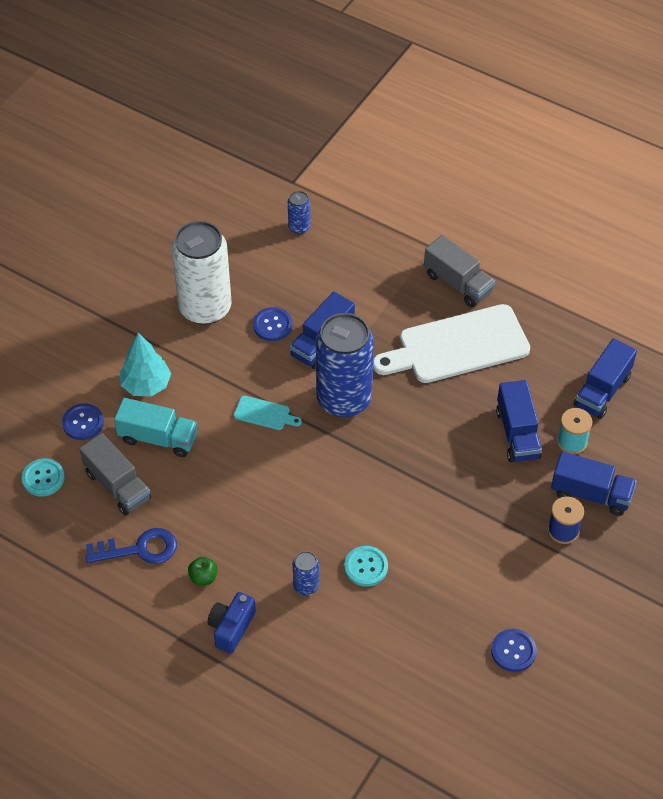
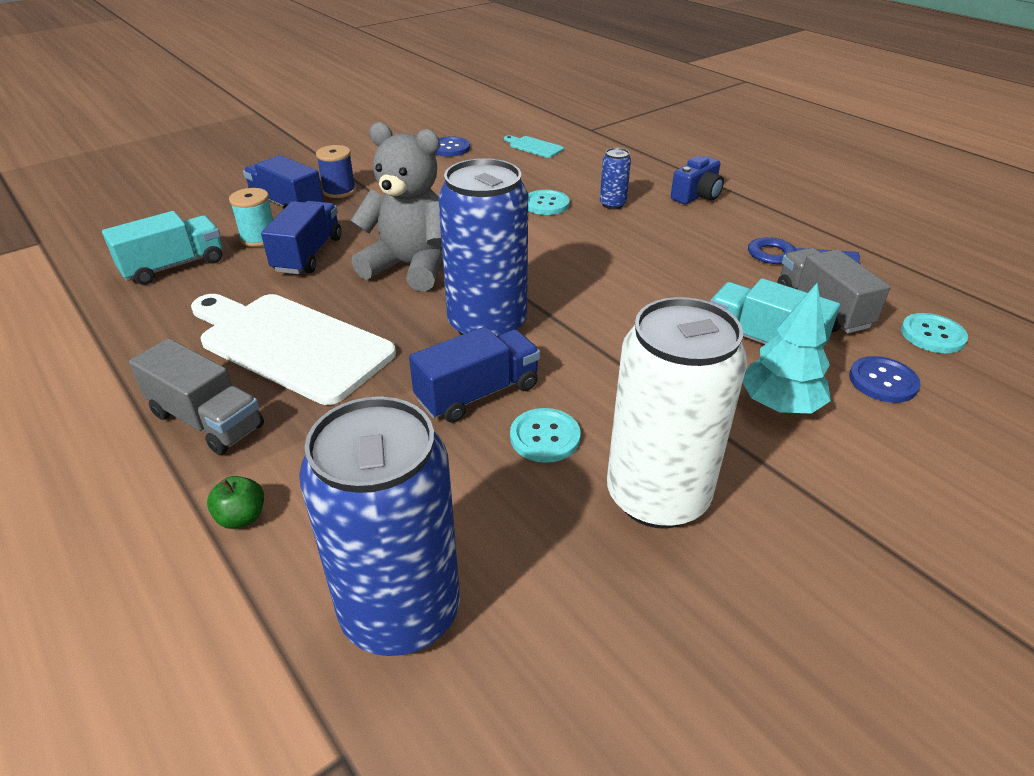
camera: 160 degrees left, 15 degrees down
(203, 577) = (719, 226): green apple -> green apple (242, 517)
(264, 414) = (604, 334): turquoise cutting board -> turquoise cutting board (534, 147)
(272, 325) = (545, 437): blue button -> turquoise button
(299, 227) = (401, 611): blue can -> blue can, size x2.31
(431, 443) = (410, 267): none -> grey teddy bear
(457, 346) = (290, 344): white cutting board -> white cutting board turned 150 degrees counterclockwise
(458, 283) = (207, 420): grey truck -> grey truck turned 150 degrees clockwise
(602, 391) = (174, 266): blue truck -> turquoise truck

